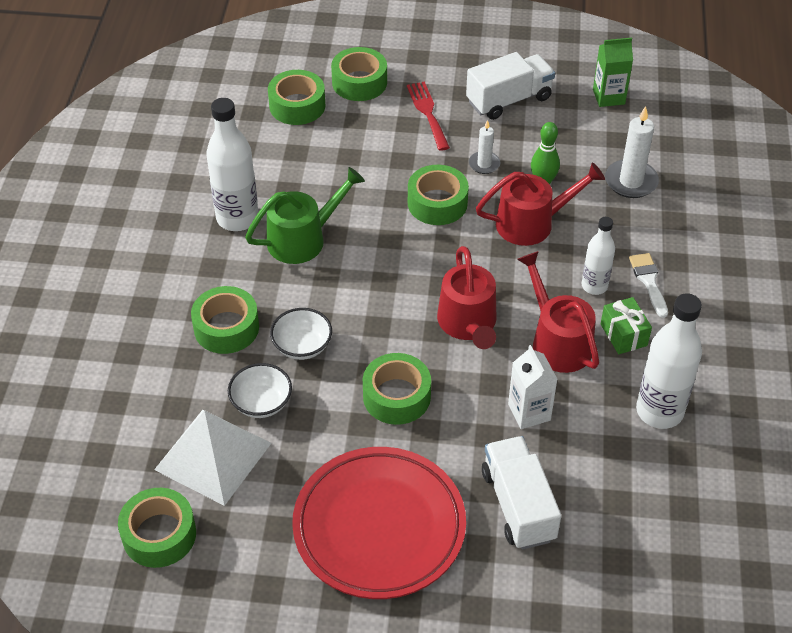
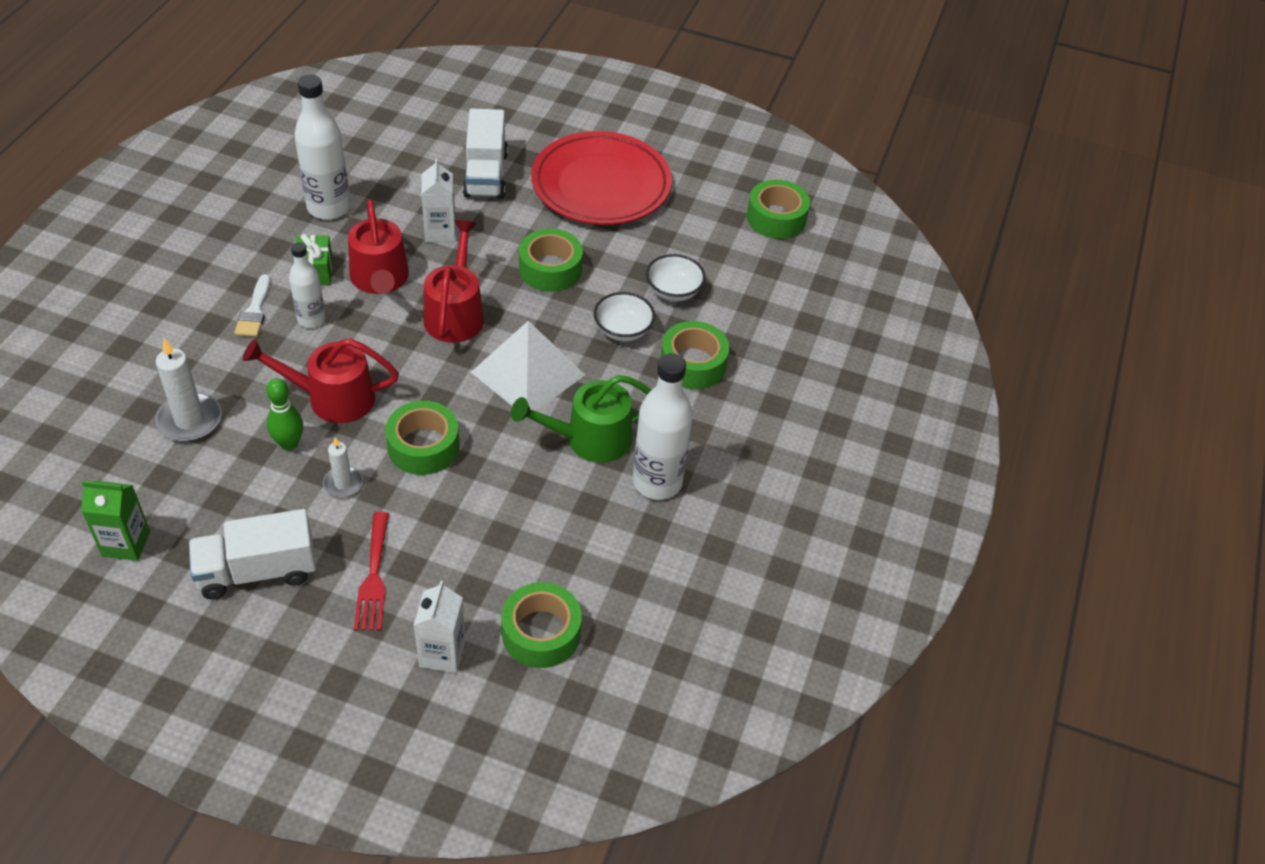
camera: 170 degrees left, 0 degrees up
(213, 456) = (724, 261): white pyramid -> white pyramid (528, 373)
(359, 82) = (442, 653): green tape -> white carton

